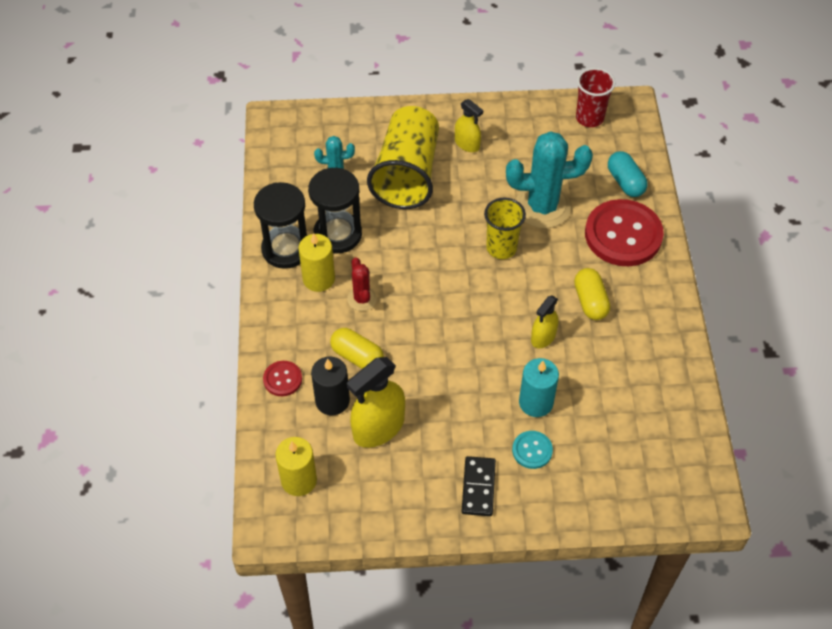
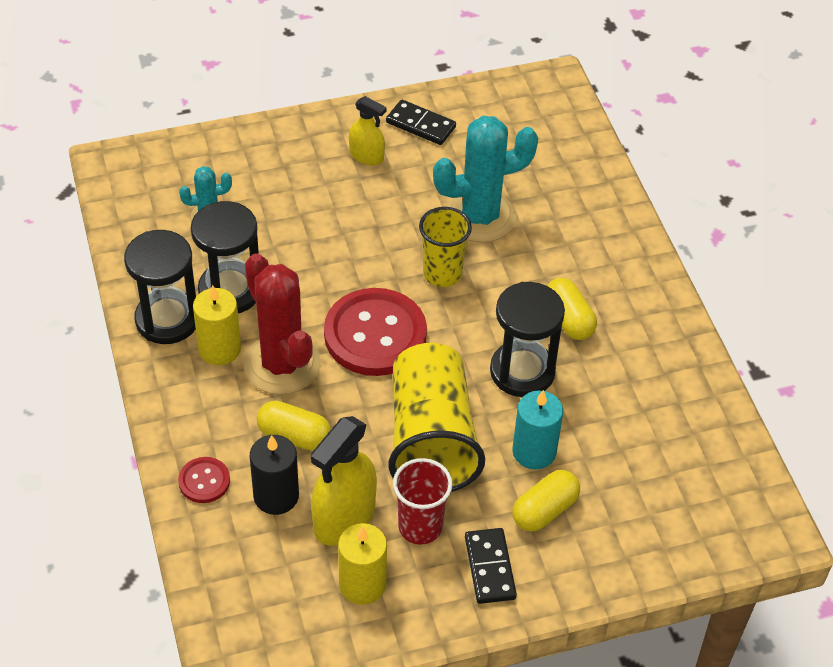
camera: 15 degrees left, 5 degrees down
(299, 480) = (258, 603): yellow candle -> yellow candle (362, 584)
(362, 299) = (282, 364): red cactus -> red cactus, size x1.99
(407, 174) = (300, 203): yellow cup -> yellow cup (431, 439)
(515, 125) = (421, 125): none -> black domino
(532, 450) = (544, 510): turquoise button -> yellow capsule
(543, 337) = (522, 371): yellow spray bottle -> black hourglass
(589, 118) = (510, 103): red cup -> red cup (420, 527)
(623, 235) = (587, 234): red button -> red button (375, 334)
(625, 182) = (573, 172): turquoise capsule -> none

